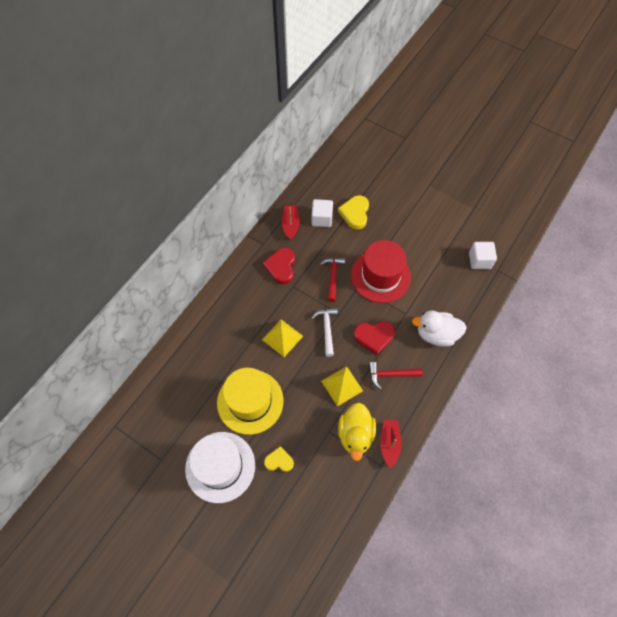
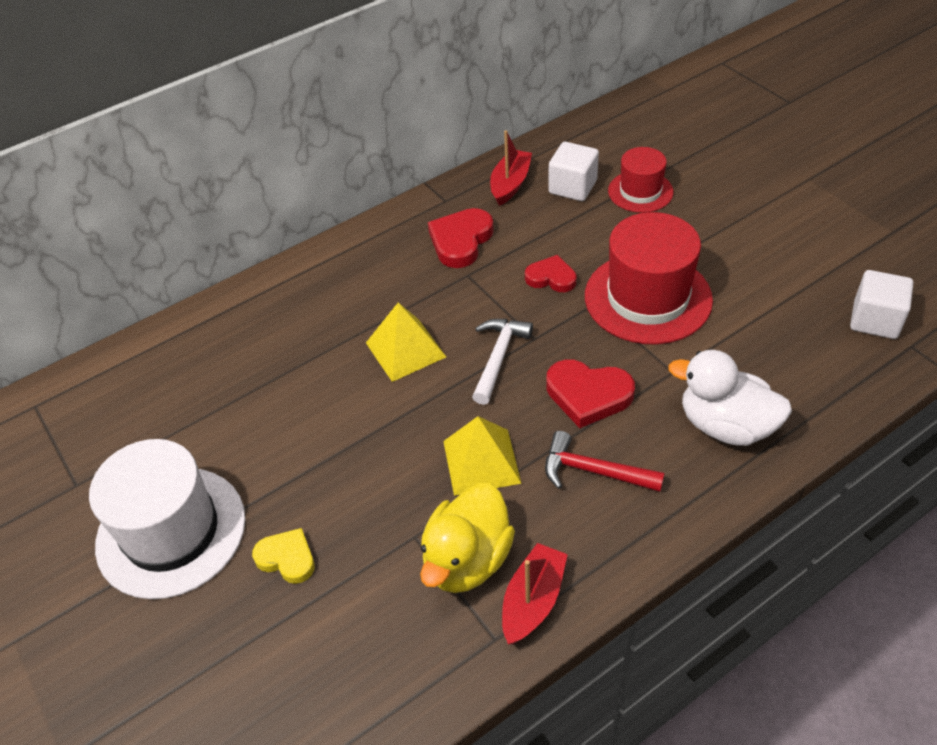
camera: 25 degrees right, 15 degrees down
(250, 401) = (289, 437): yellow hat -> none
(333, 277) = (551, 277): red hammer -> red heart
(355, 213) = (640, 191): yellow heart -> red hat

